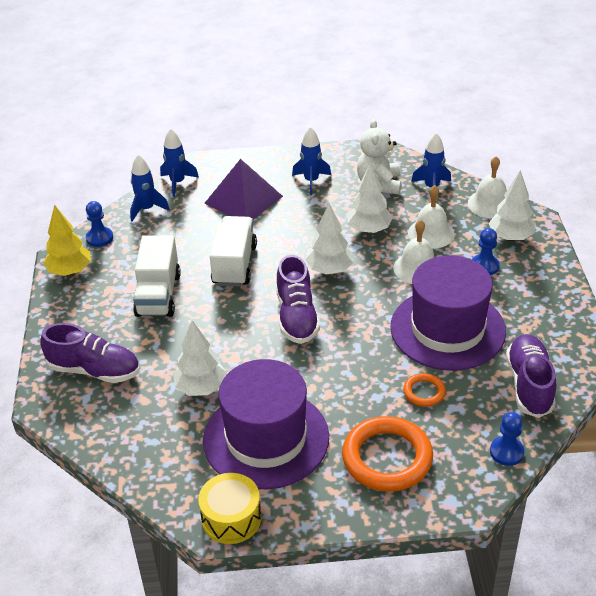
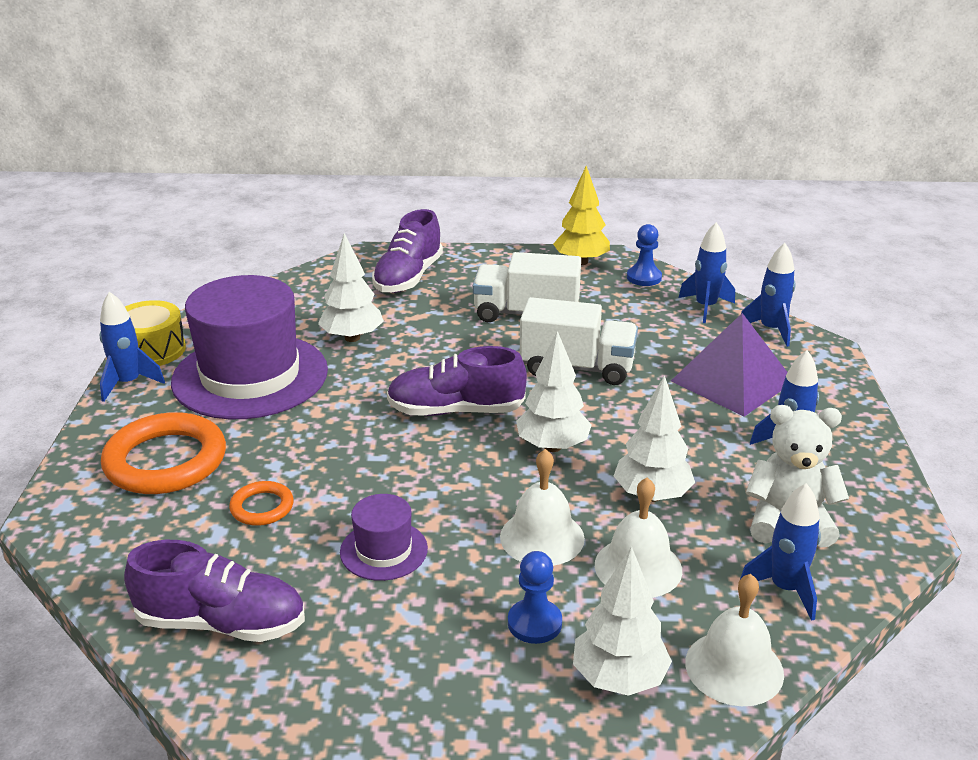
camera: 95 degrees right, 10 degrees down
(287, 517) = (129, 383): none -> blue rocket
(447, 329) = (383, 550): purple hat -> purple hat, size x0.46
(506, 452) = (107, 571): blue pawn -> none

